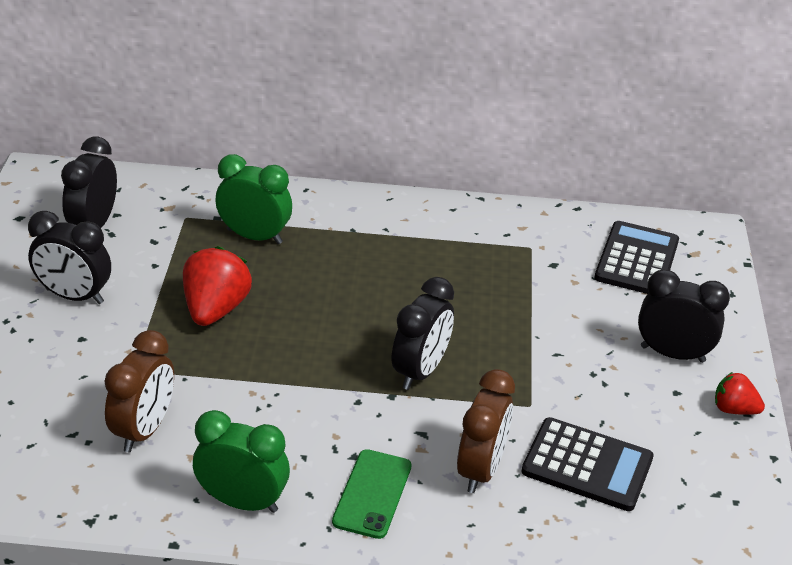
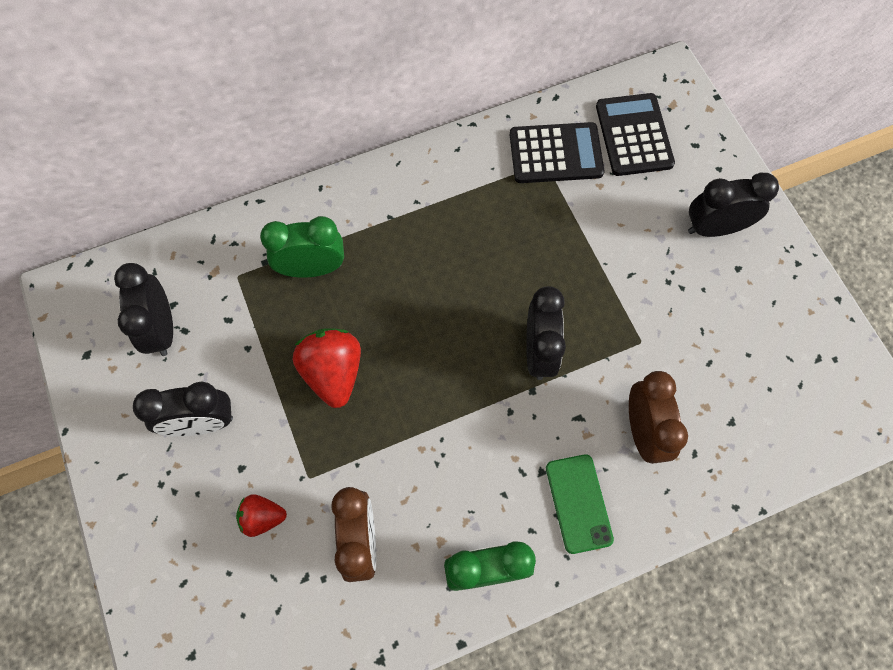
camera: 25 degrees left, 30 degrees up
(587, 465) = (716, 382): black calculator -> black calculator (555, 154)
(734, 409) = (787, 264): red strawberry -> red strawberry (262, 517)

